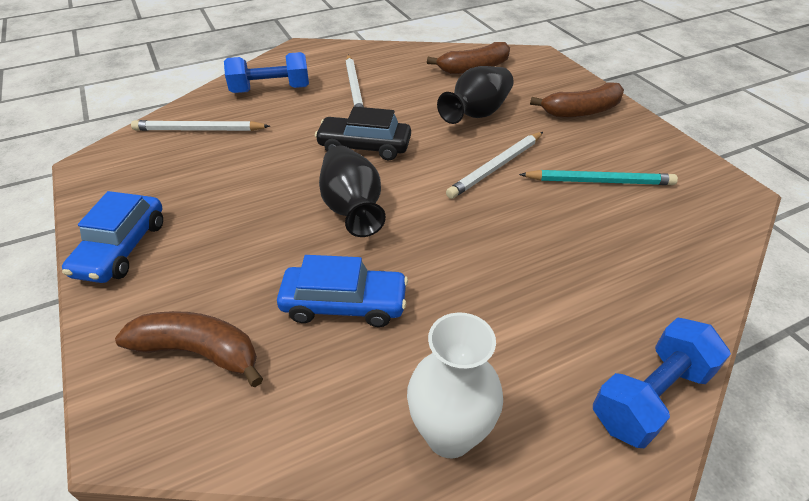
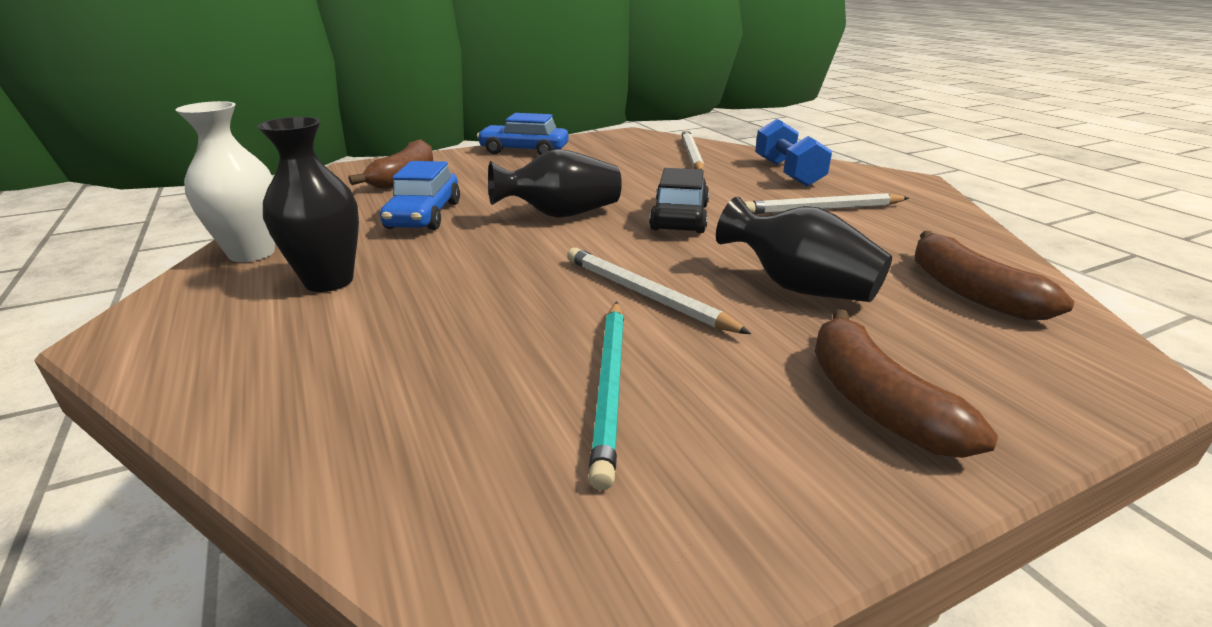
camera: 90 degrees right, 15 degrees down
(504, 339) = (329, 281): none -> black vase
(650, 396) = (178, 359): blue dumbbell -> none

